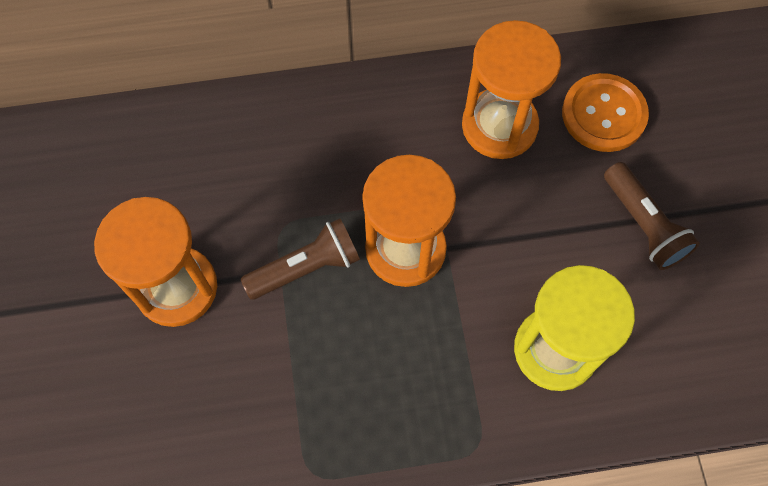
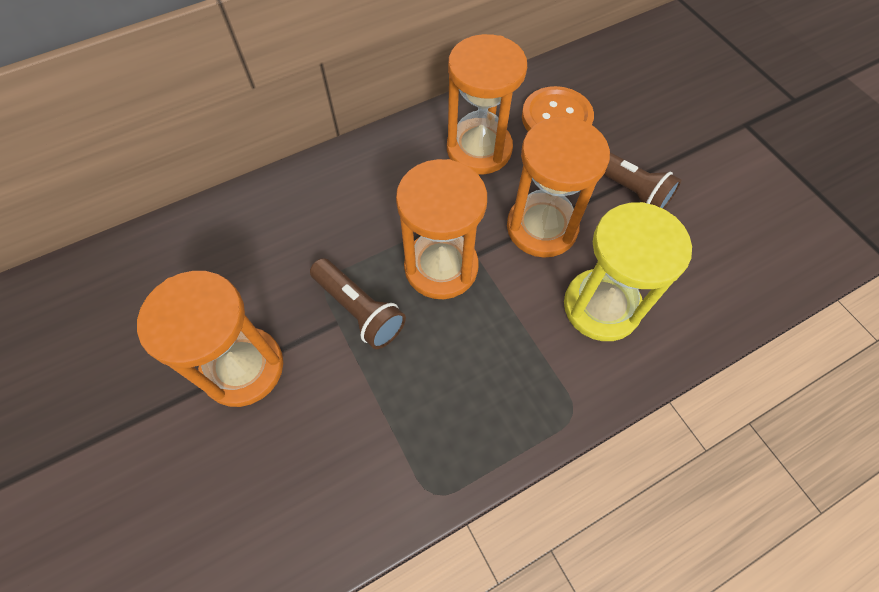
camera: 20 degrees left, 5 degrees down
(306, 267) = (359, 310): brown flashlight -> brown flashlight turned 90 degrees clockwise
(530, 241) = (542, 227): none -> orange hourglass

